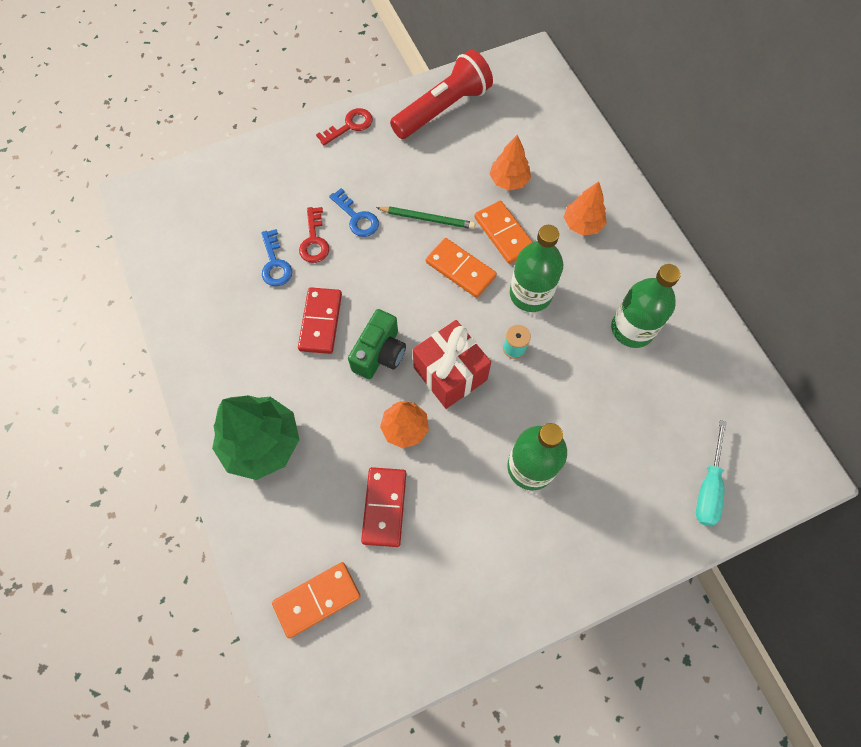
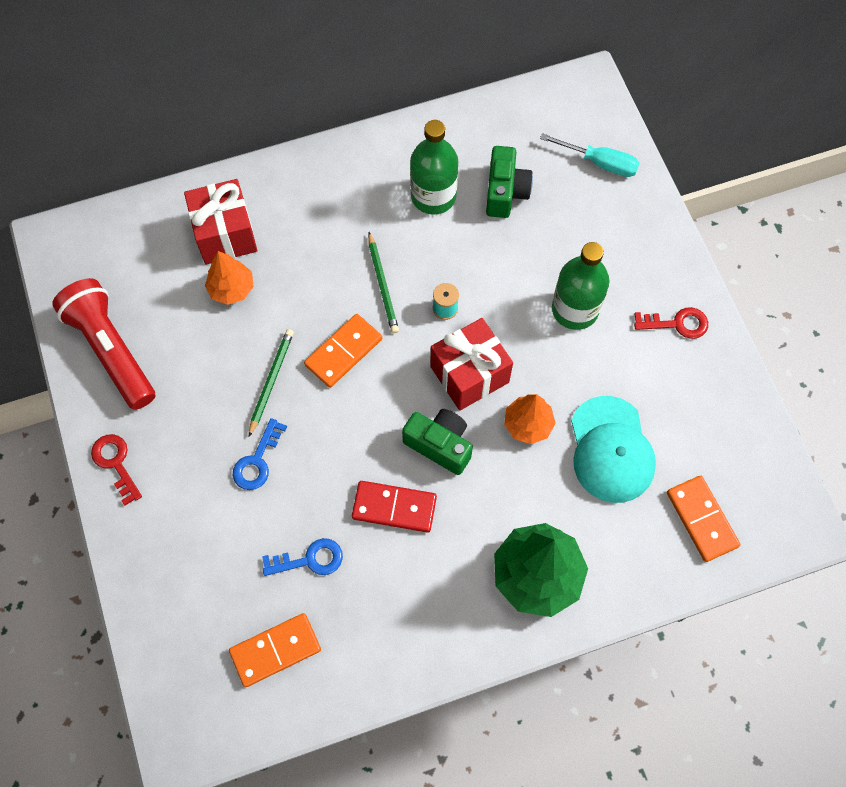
camera: 85 degrees left, 0 degrees up
(314, 240) = (283, 512): red key -> red key (677, 323)
(357, 217) = (257, 461): blue key -> blue key turned 150 degrees clockwise
(384, 507) = (611, 450): red domino -> turquoise cap
(504, 234) = (303, 302): orange domino -> orange domino (275, 650)
(530, 294) = (383, 285): green bottle -> green pencil
(559, 169) = (225, 234): none -> red gift
(582, 224) = (302, 222): orange tree -> none
(651, 394) = (505, 192): none -> green camera

